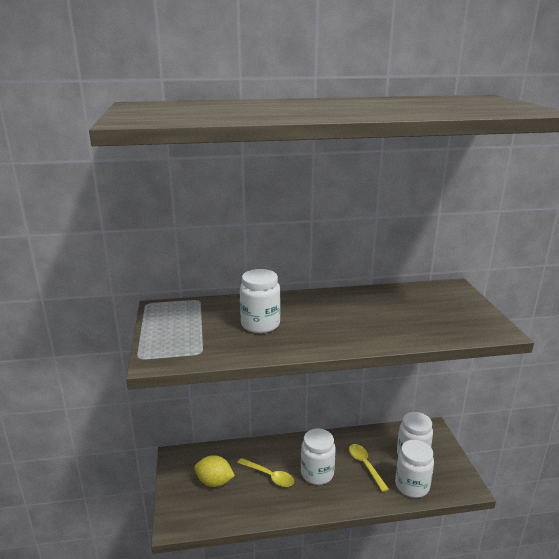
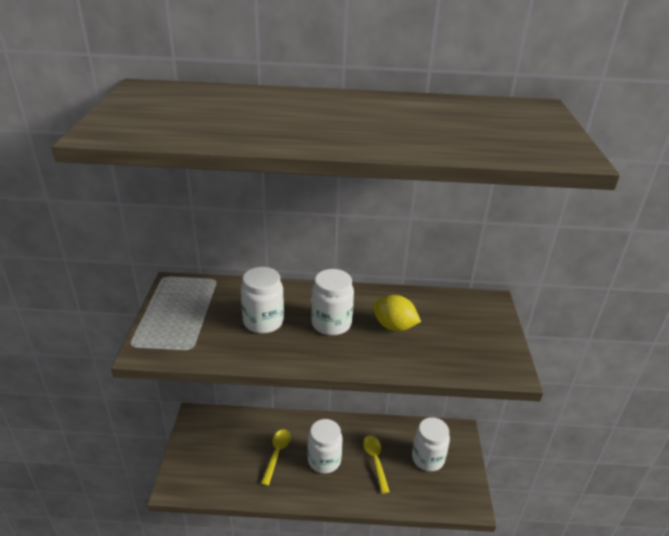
camera: 10 degrees right, 10 degrees up
(214, 482) = (223, 450): yellow lemon -> yellow lemon (394, 326)
(269, 476) = (276, 454): yellow spoon -> yellow spoon turned 120 degrees counterclockwise
(412, 486) = (414, 492): white jar -> white jar (331, 324)

